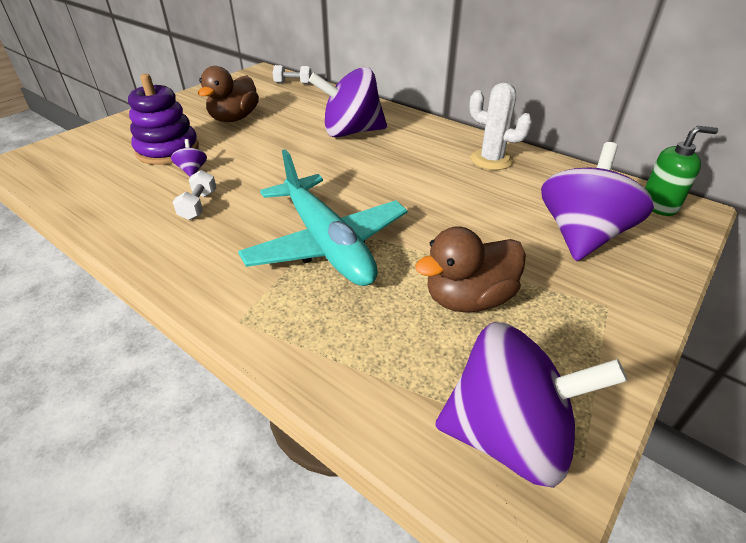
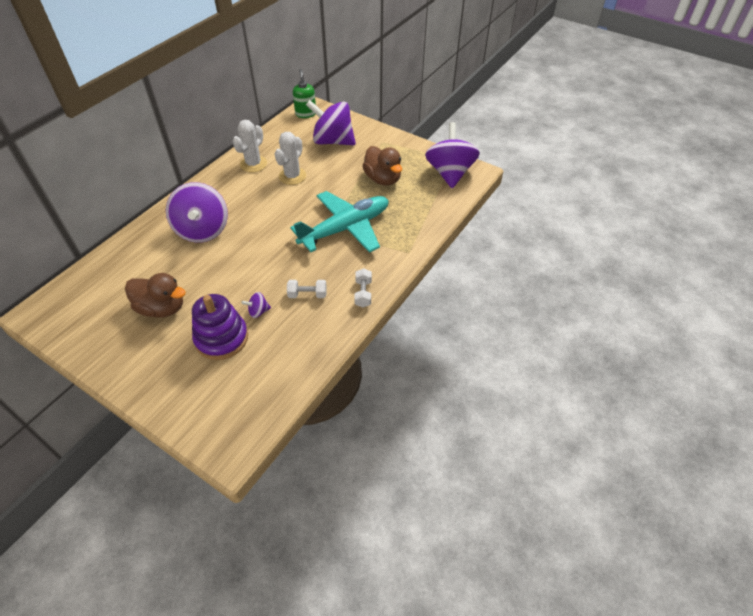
camera: 95 degrees left, 10 degrees up
(293, 83) = (83, 280): white dumbbell -> white dumbbell (363, 293)
(465, 192) = (292, 176): none -> white cactus

